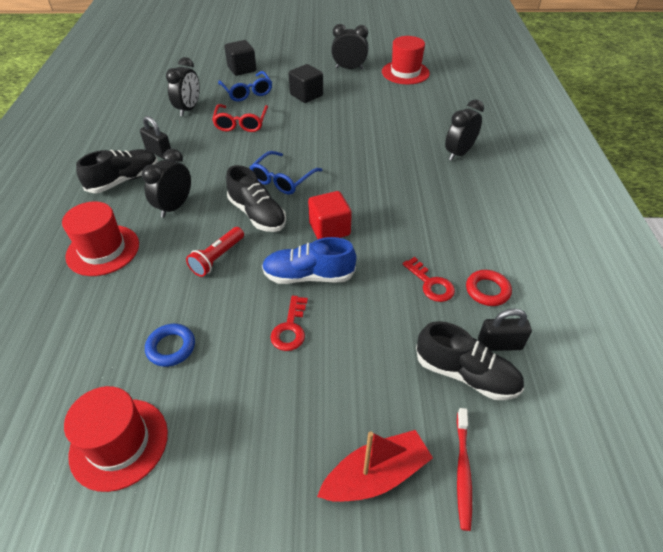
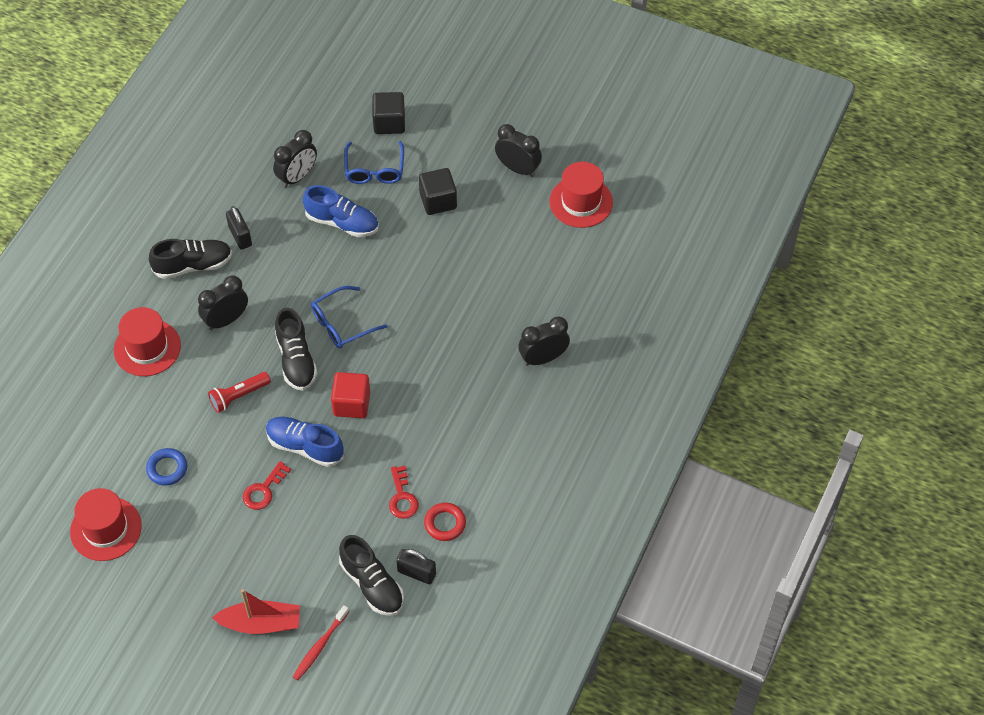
camera: 25 degrees right, 10 degrees up
(241, 123) = (342, 222): red glasses -> blue shoe

